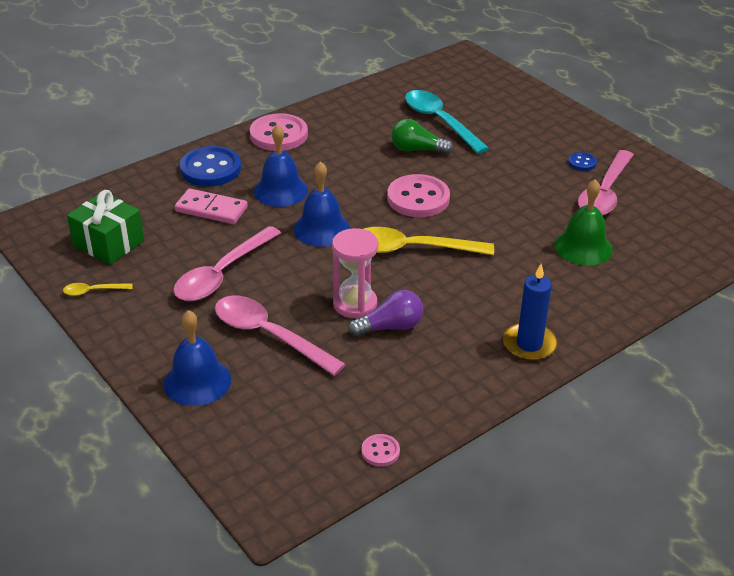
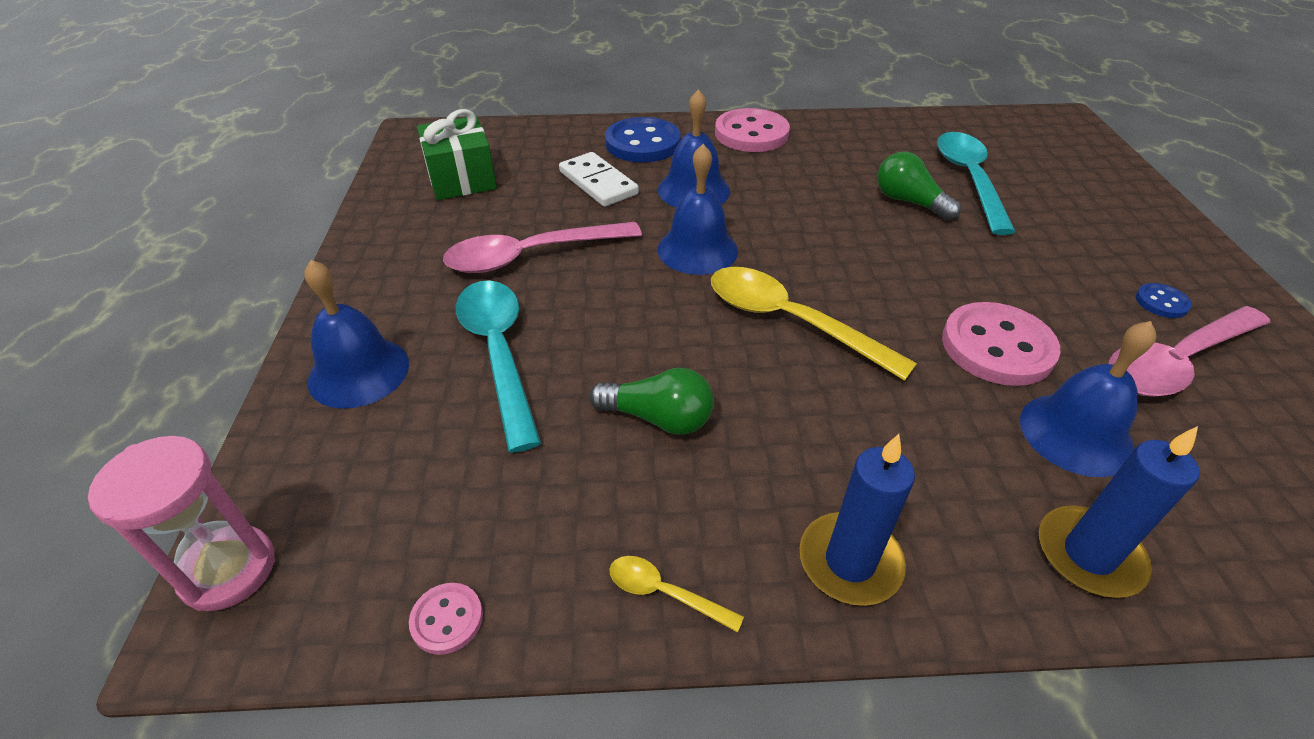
camera: 35 degrees right, 5 degrees up
(93, 291) = (389, 220): yellow spoon -> yellow spoon (664, 593)
(211, 209) = (598, 183): pink domino -> white domino
(269, 335) = (499, 353): pink spoon -> turquoise spoon
(355, 304) = (643, 362): pink hourglass -> pink hourglass (228, 570)
(390, 327) = (658, 418): purple light bulb -> green light bulb
(418, 198) = (858, 260): pink button -> pink button (997, 347)
(583, 247) = (1076, 434): green bell -> blue bell
(618, 296) = (1089, 554): none -> blue candle

